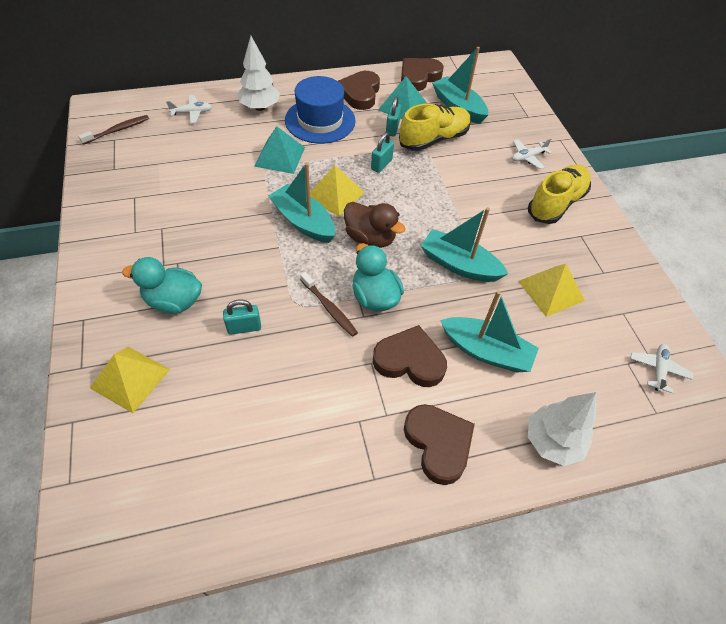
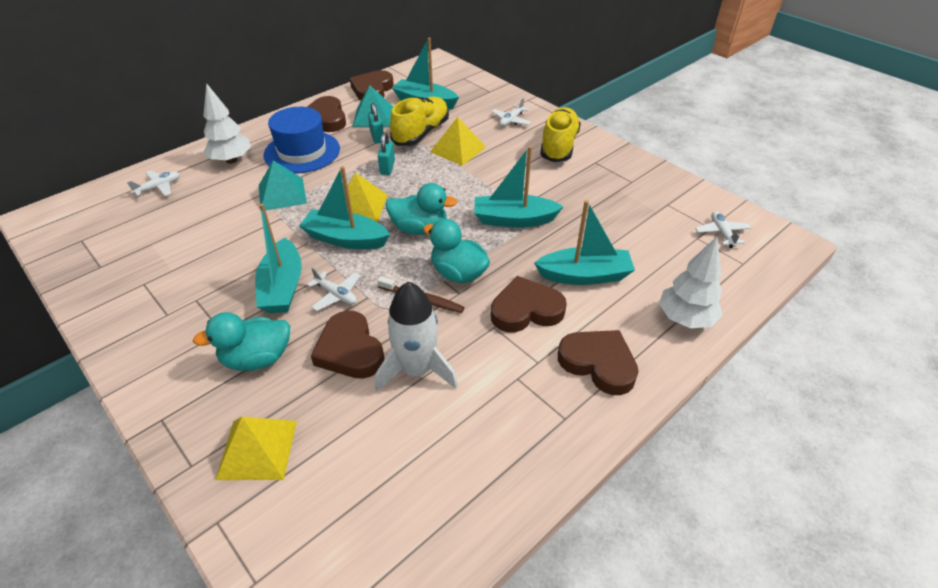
camera: 25 degrees left, 10 degrees down
(118, 130) = (80, 230): brown toothbrush -> none
(229, 245) = (282, 287): none -> turquoise boat
(244, 327) = (350, 350): turquoise padlock -> brown heart
(264, 272) = (336, 295): none -> white plane
(283, 371) = (416, 370): none -> white rocket
(370, 238) = (419, 229): brown duck -> turquoise duck
(551, 290) = (601, 210): yellow pyramid -> yellow pyramid (458, 149)

